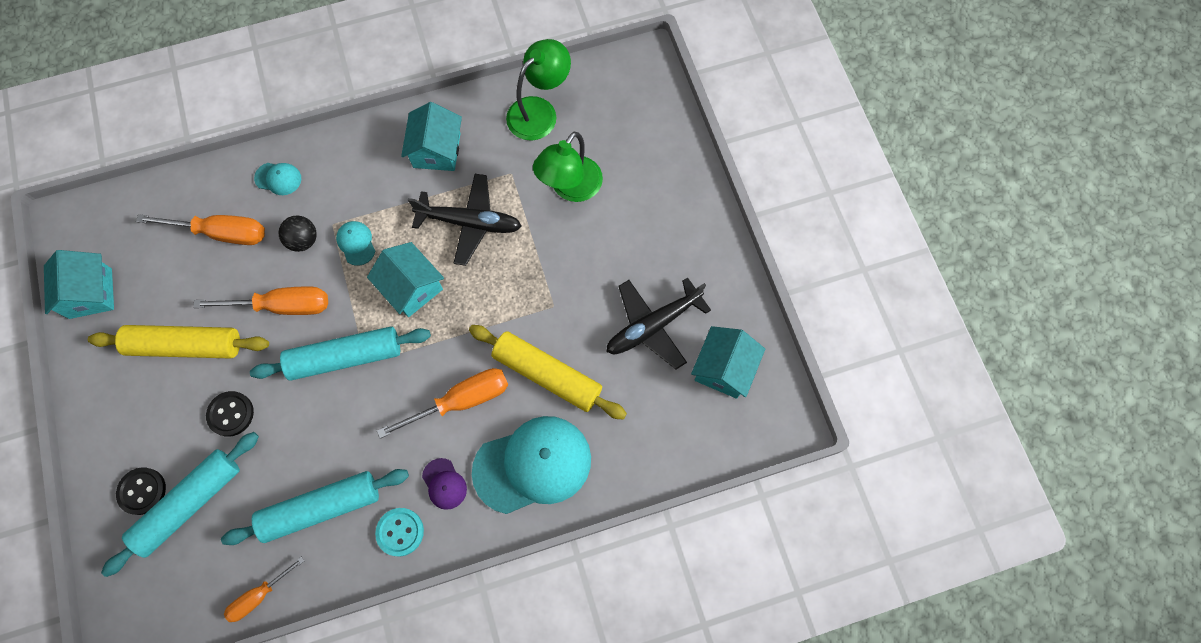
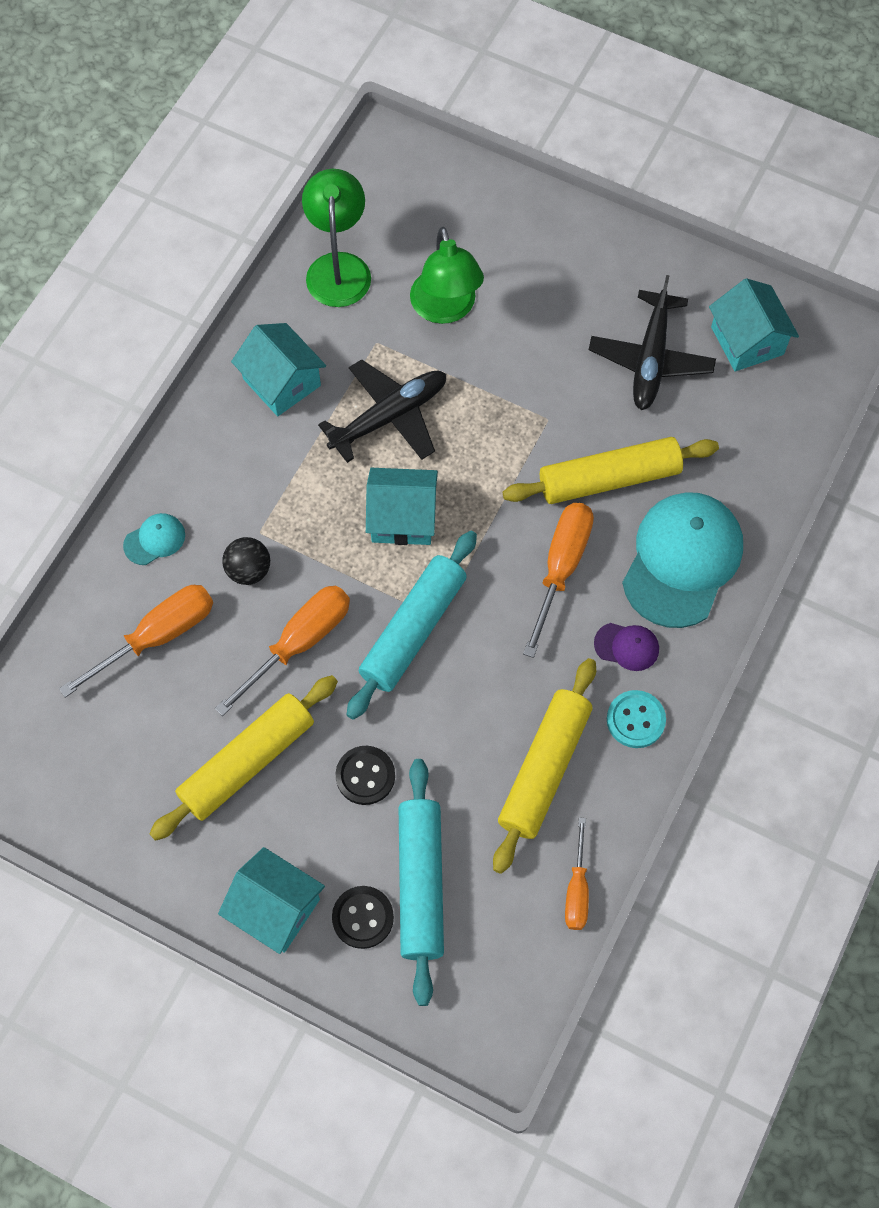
camera: 45 degrees left, 5 degrees down
(90, 293) = (90, 808): turquoise house -> turquoise house (275, 908)
(321, 508) = (544, 769): turquoise rolling pin -> yellow rolling pin
(356, 243) = (303, 528): turquoise cap -> none

